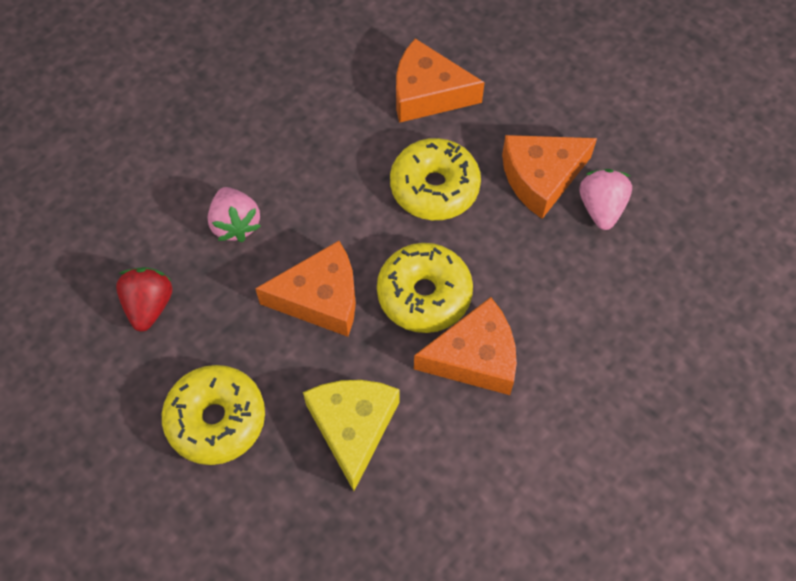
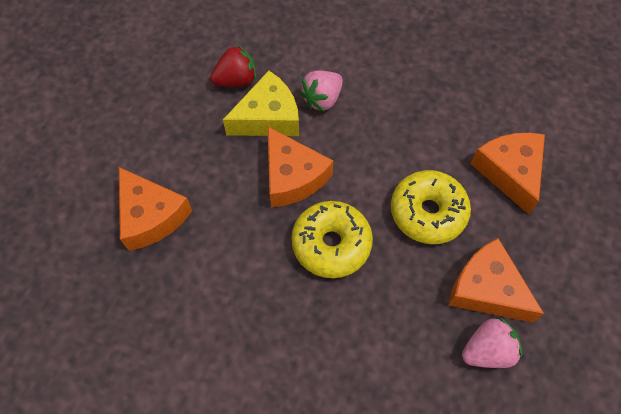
camera: 65 degrees right, 0 degrees up
(216, 419) = (173, 155): yellow donut -> none
(353, 427) = (202, 241): yellow cheese -> yellow cheese (268, 117)
(475, 357) = (296, 303): orange cheese -> orange cheese (151, 216)

